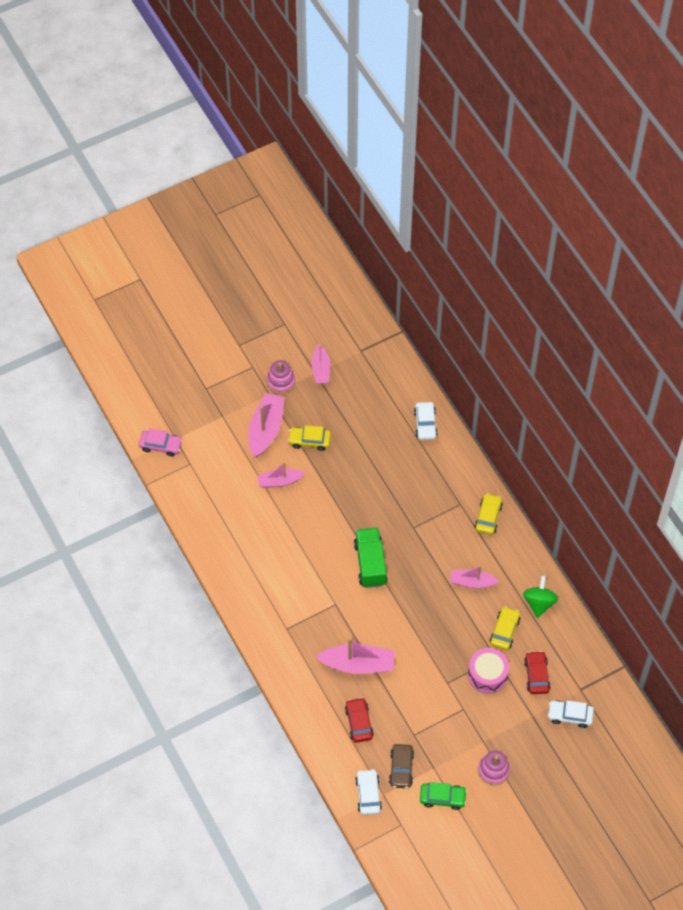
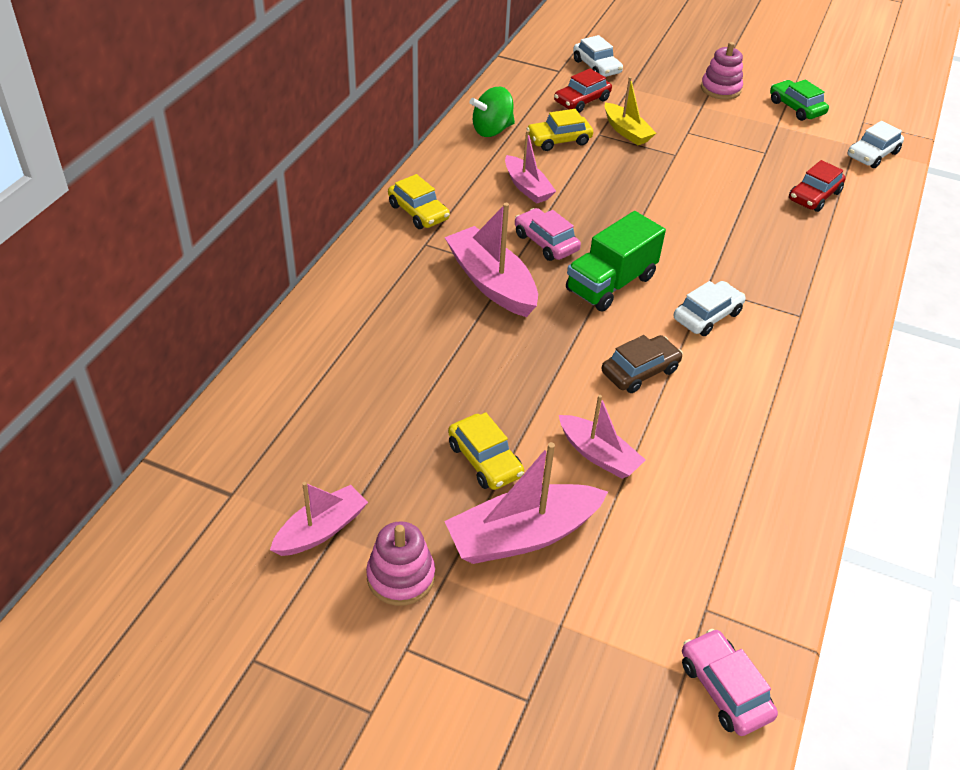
camera: 130 degrees left, 15 degrees down
(358, 664) = (752, 229): pink boat -> pink boat (492, 283)
(401, 768) = (812, 145): brown car -> brown car (640, 371)
(421, 558) = (546, 242): none -> pink car
(425, 424) = (321, 337): white car -> white car (707, 316)
(487, 674) = (626, 131): pink drum -> yellow boat
(488, 517) = (418, 212): yellow car -> yellow car turned 105 degrees counterclockwise

